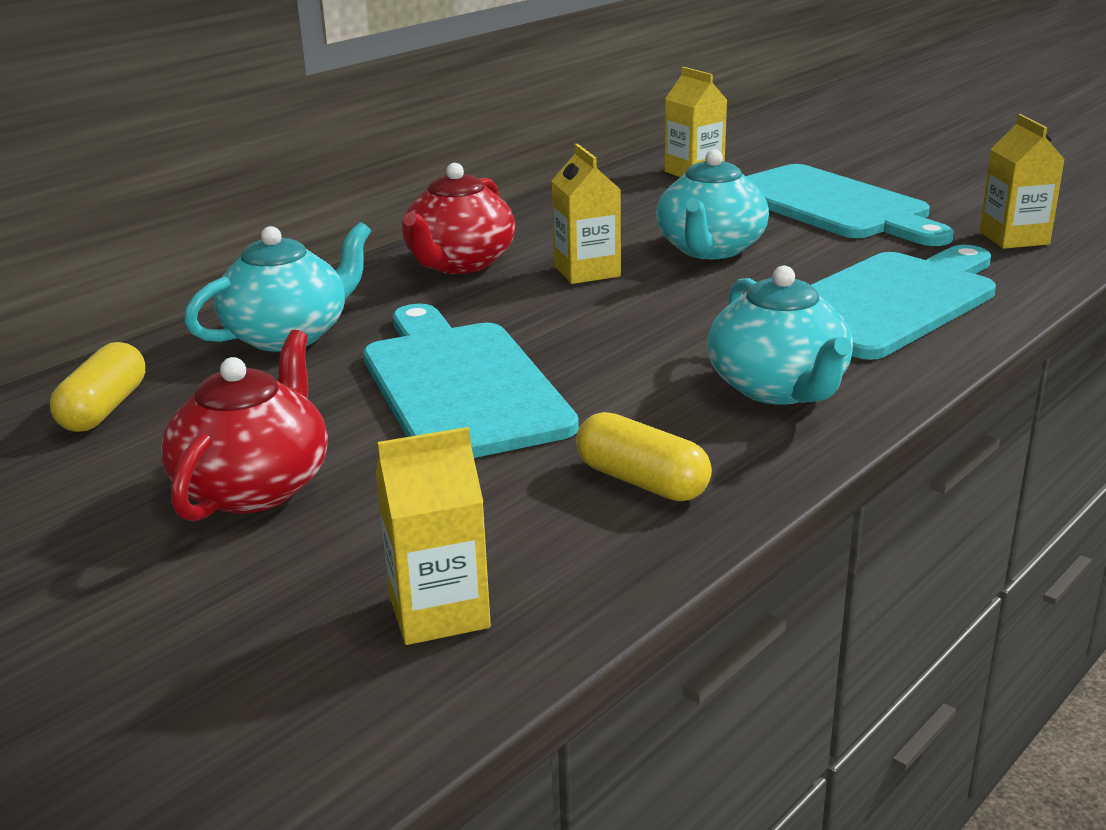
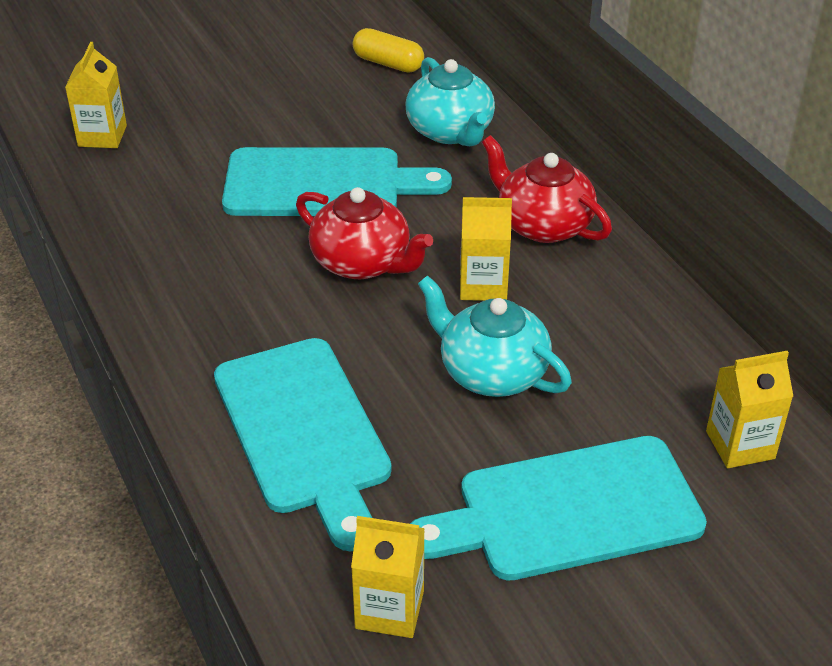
camera: 110 degrees right, 15 degrees up
(255, 486) = (258, 101): red teapot -> red teapot (363, 262)
(642, 481) = (153, 221): yellow capsule -> none
(779, 388) = (211, 312): turquoise teapot -> none

